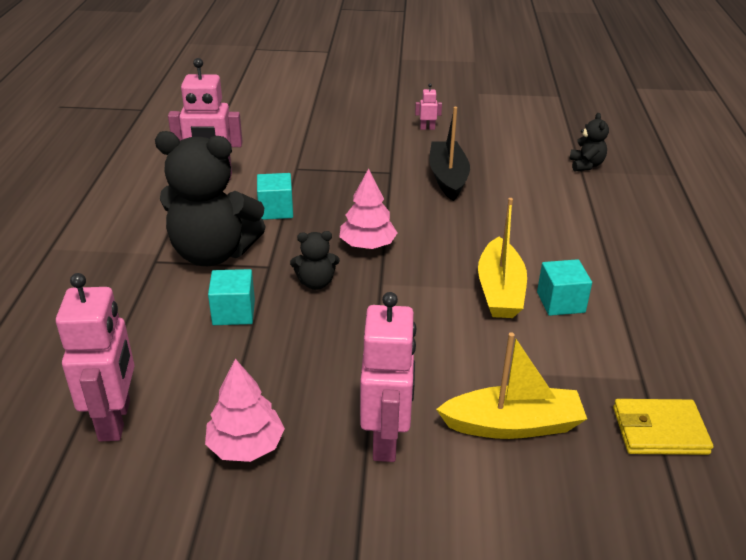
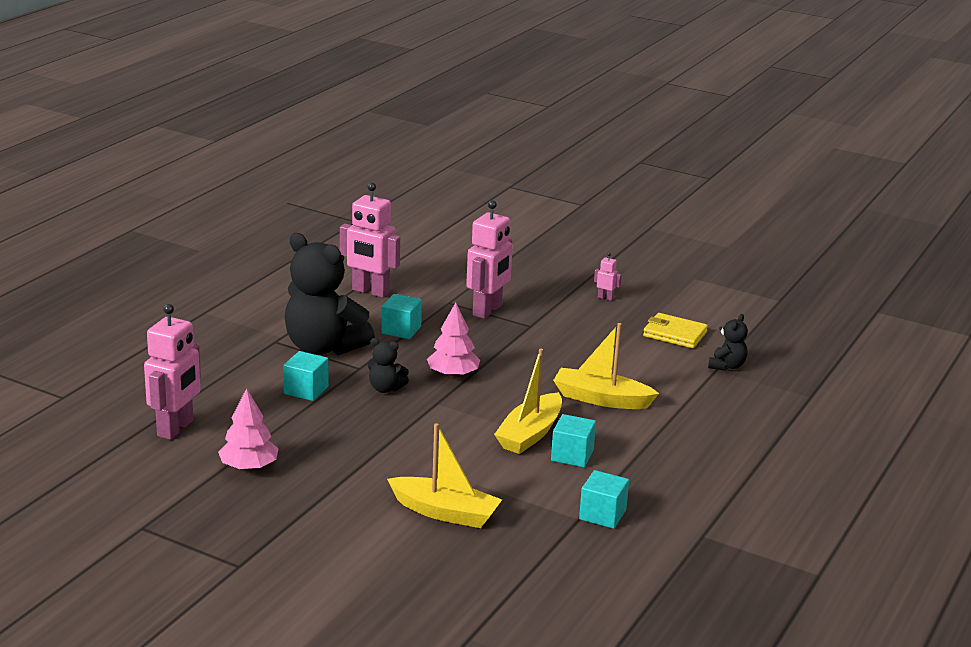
camera: 25 degrees right, 10 degrees down
(386, 440) = (346, 492): pink robot -> pink robot (487, 310)
(447, 178) = (578, 343): black boat -> none
(523, 230) = (601, 399): none -> yellow boat
(657, 365) = (602, 515): none -> turquoise cube
(659, 430) = (553, 549): yellow wallet -> yellow wallet (675, 334)

